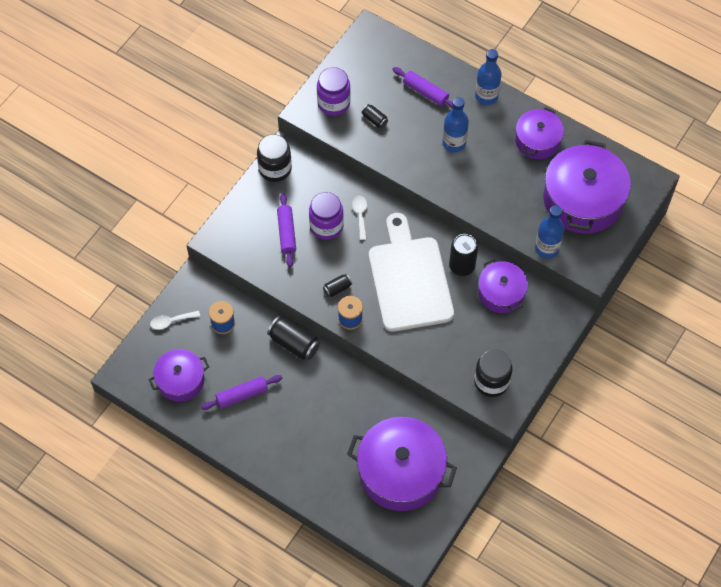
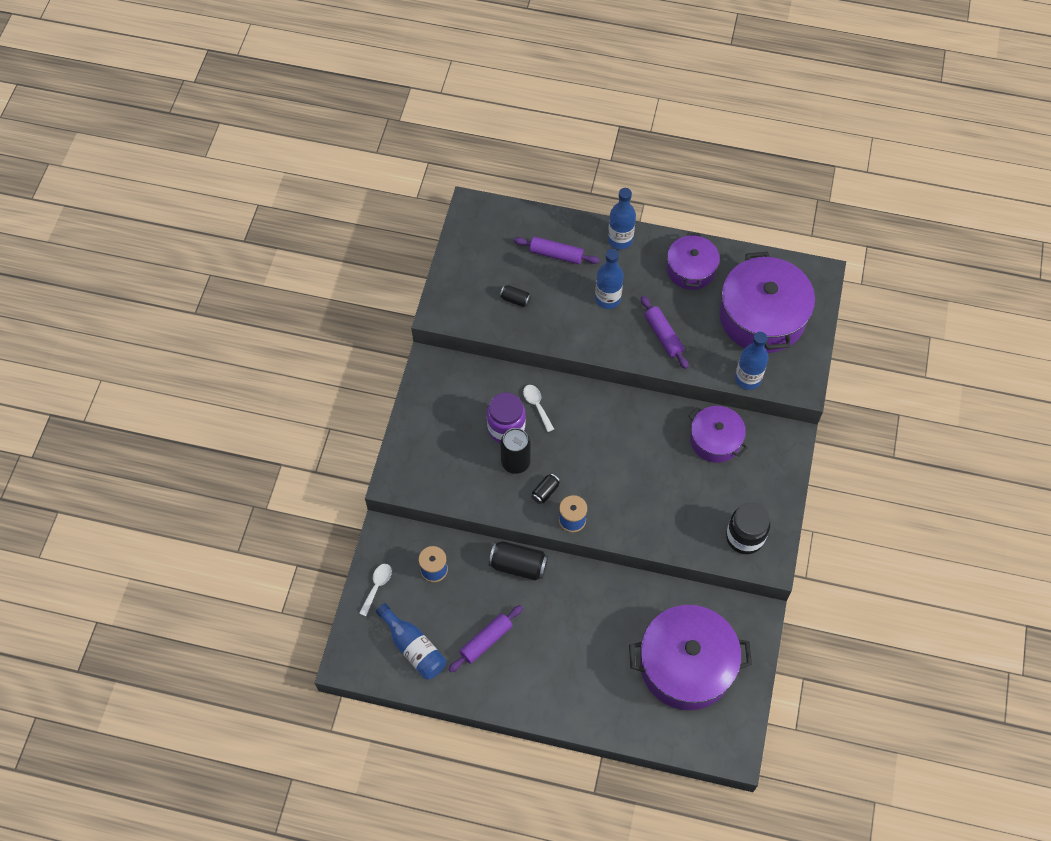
camera: 20 degrees left, 0 degrees up
(171, 321) = (377, 586): white spoon -> white spoon turned 150 degrees clockwise
(180, 380) = (413, 647): purple pot -> blue bottle
(275, 169) = (427, 385): black jar -> none
(286, 233) = (467, 450): purple rolling pin -> purple rolling pin (663, 336)
(333, 103) = (465, 295): purple jar -> none
(409, 279) = (616, 457): white cutting board -> none
(462, 266) = (664, 425): black can -> black can (515, 462)

